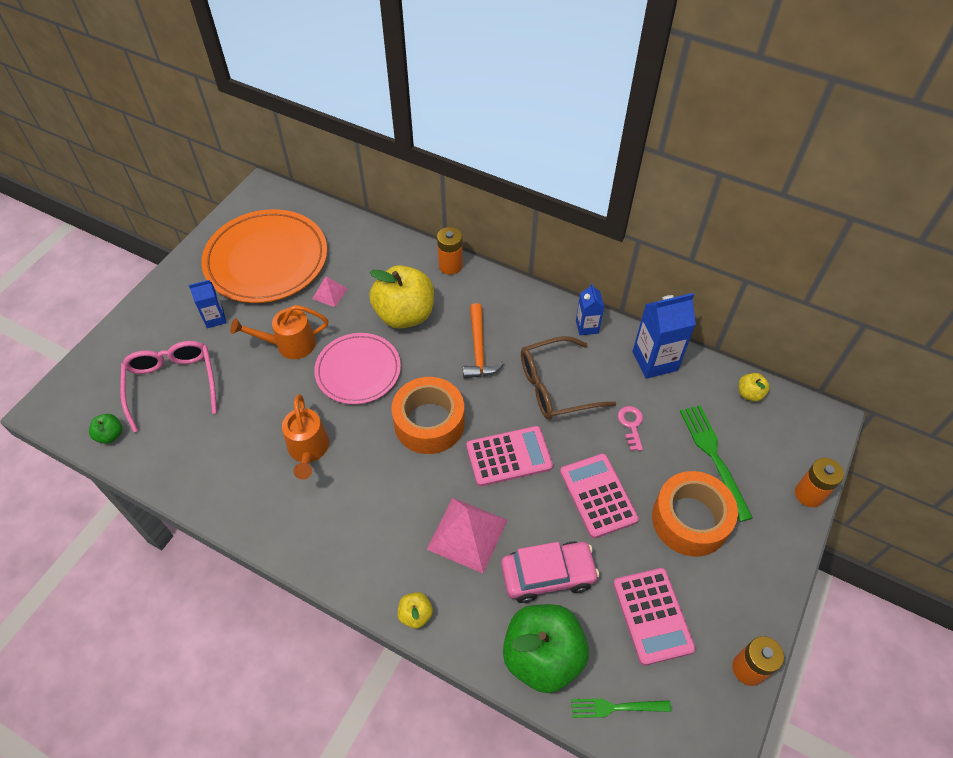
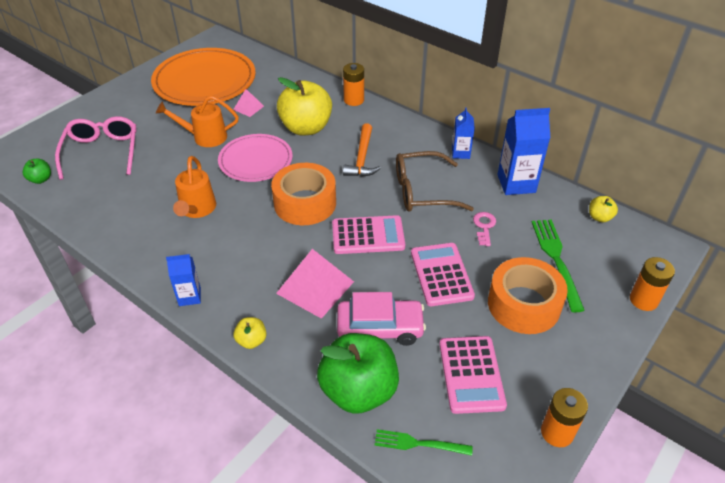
camera: 10 degrees right, 10 degrees down
(215, 318) = (151, 114): blue carton -> blue carton (189, 296)

